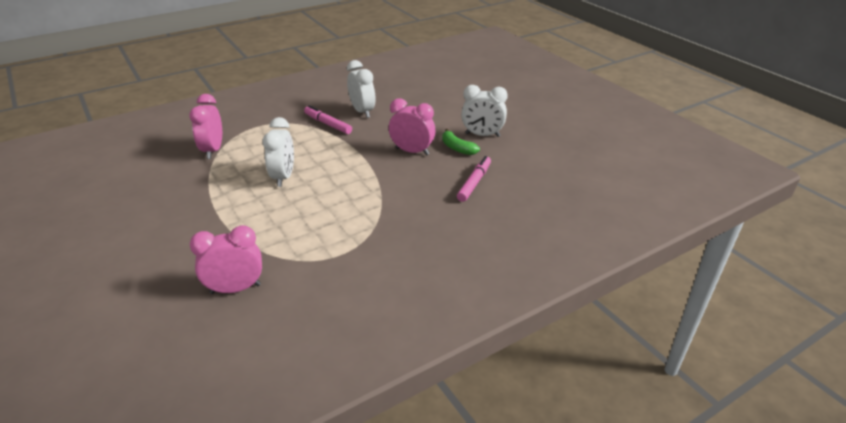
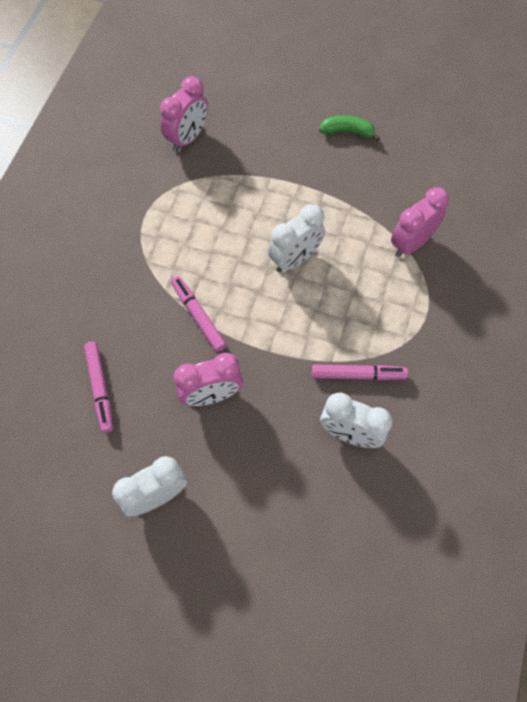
camera: 140 degrees right, 30 degrees up
(213, 150) = (411, 243): pink clock -> pink clock turned 90 degrees counterclockwise
(283, 177) = (295, 259): white clock -> white clock turned 90 degrees counterclockwise
(377, 183) = (198, 316): none -> pink marker
(457, 148) = (166, 441): green banana -> green banana (347, 132)

